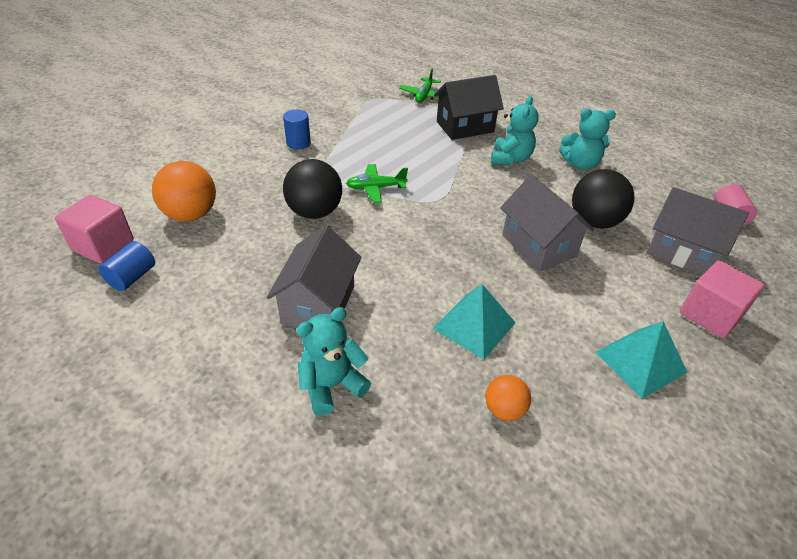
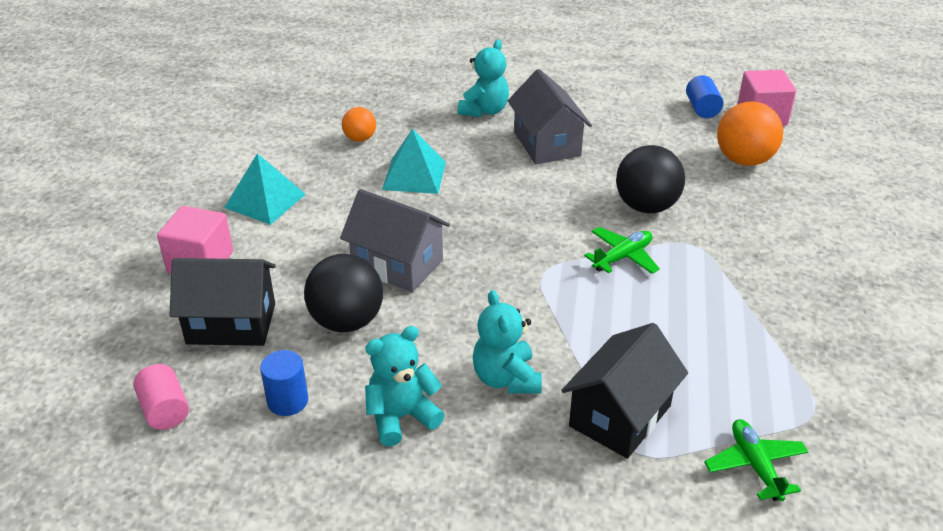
camera: 150 degrees right, 5 degrees down
(298, 143) = (783, 276): blue cylinder -> blue cylinder (288, 401)
(682, 252) = (231, 323): grey house -> black house

